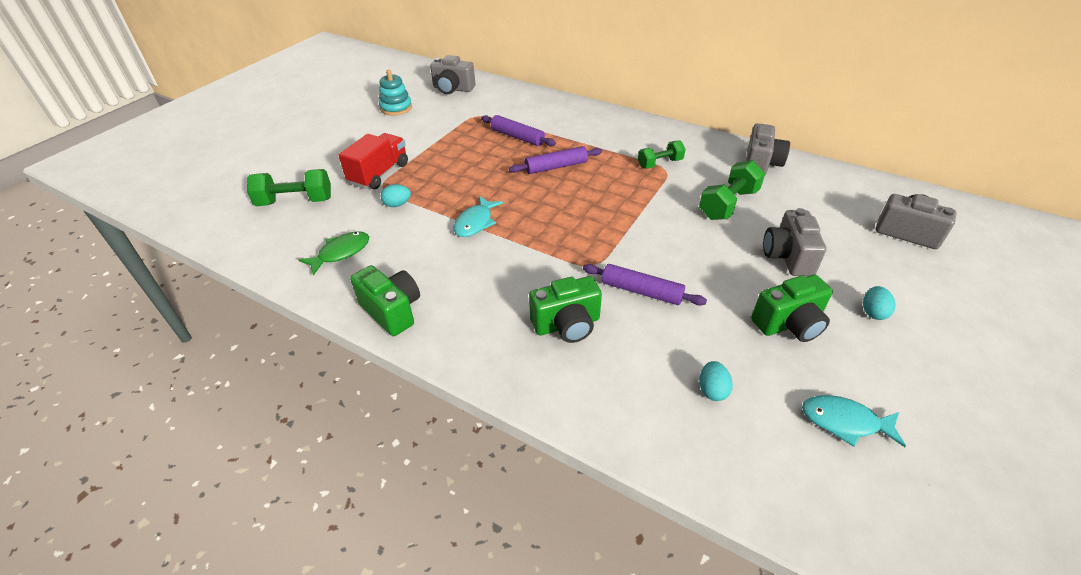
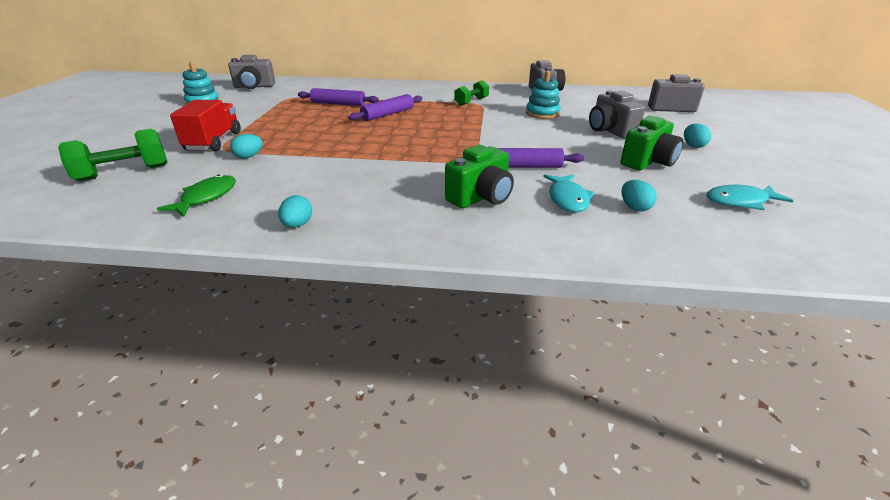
camera: 25 degrees left, 10 degrees down
(392, 311) = (297, 225): green camera -> turquoise egg
(475, 222) = (340, 155): turquoise fish -> turquoise fish (567, 199)
(728, 204) = (542, 113): green dumbbell -> turquoise stacking toy

